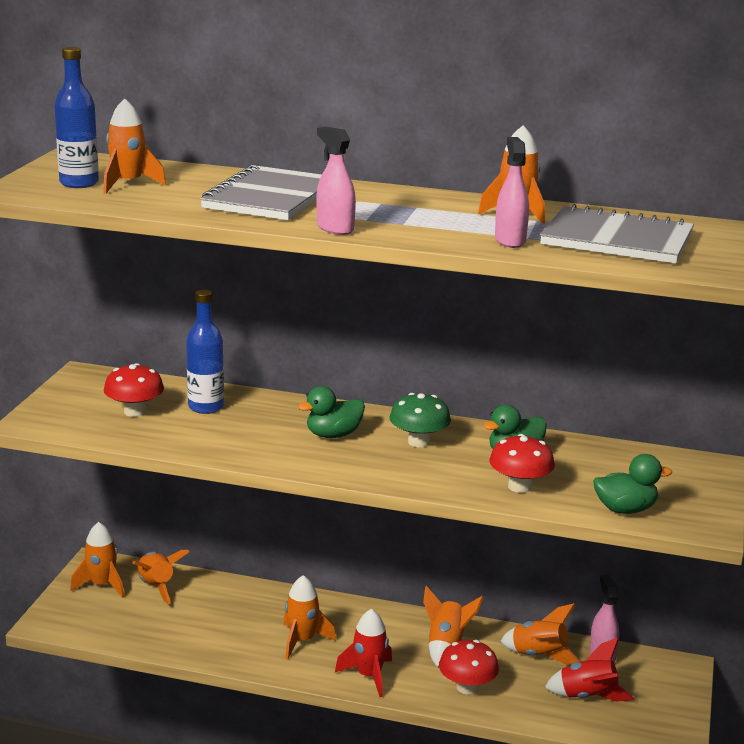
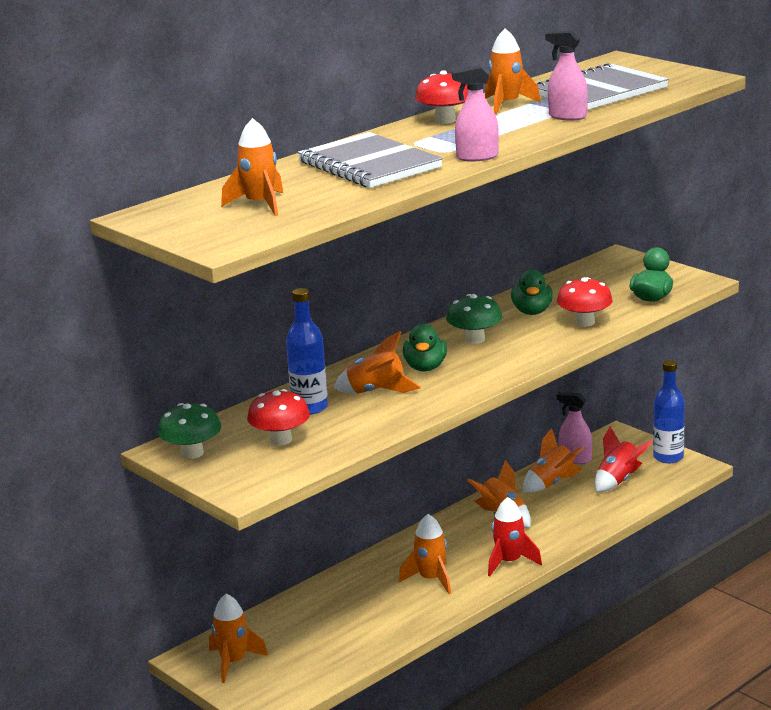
camera: 55 degrees left, 0 degrees up
(79, 183) = (231, 221): blue bottle -> blue bottle (668, 457)
(85, 385) = (192, 453): none -> green mushroom
(156, 587) = (269, 633): orange rocket -> orange rocket (376, 392)
(467, 687) = (563, 524): red mushroom -> red mushroom (445, 120)

